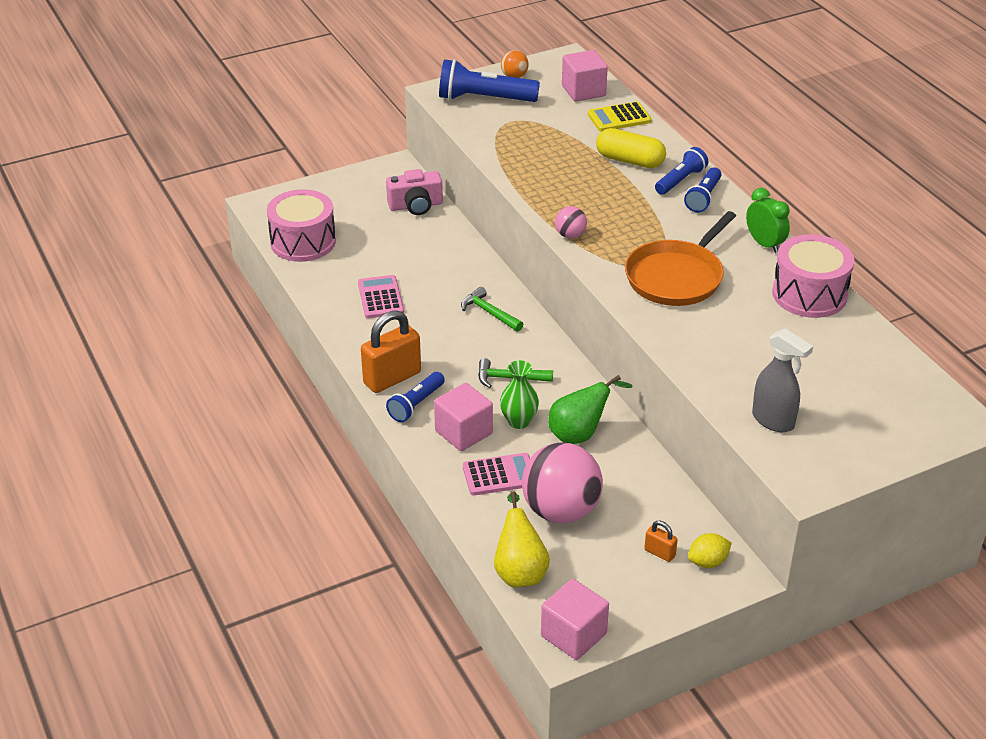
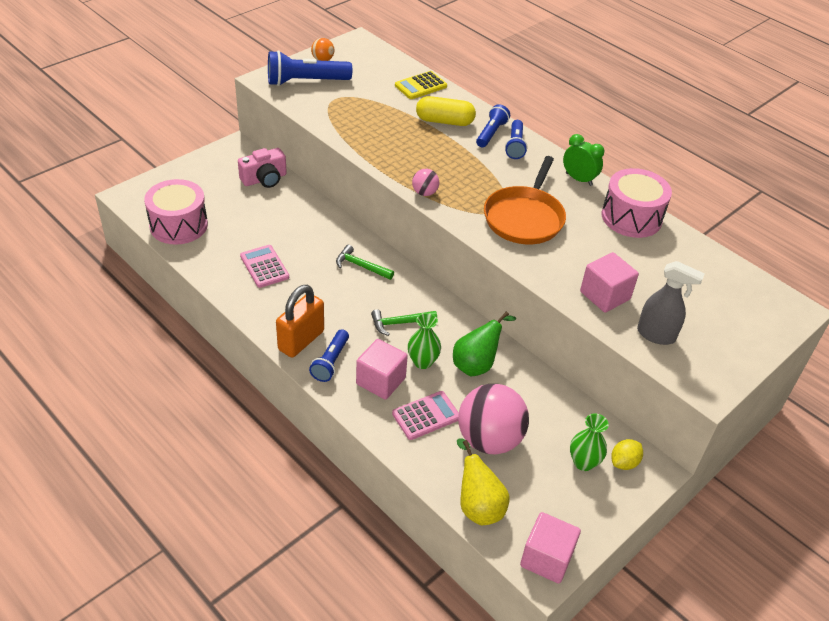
camera: 20 degrees left, 5 degrees up
(583, 91) = (383, 66): pink cube -> pink cube (605, 295)
(659, 553) = (583, 462): orange padlock -> green vase

